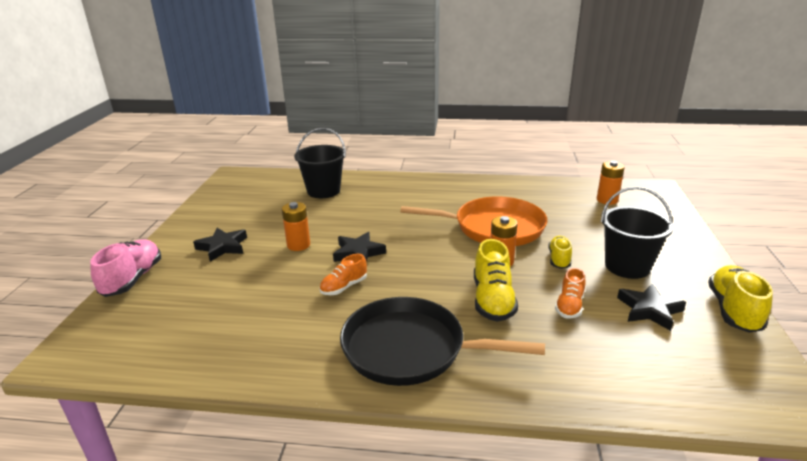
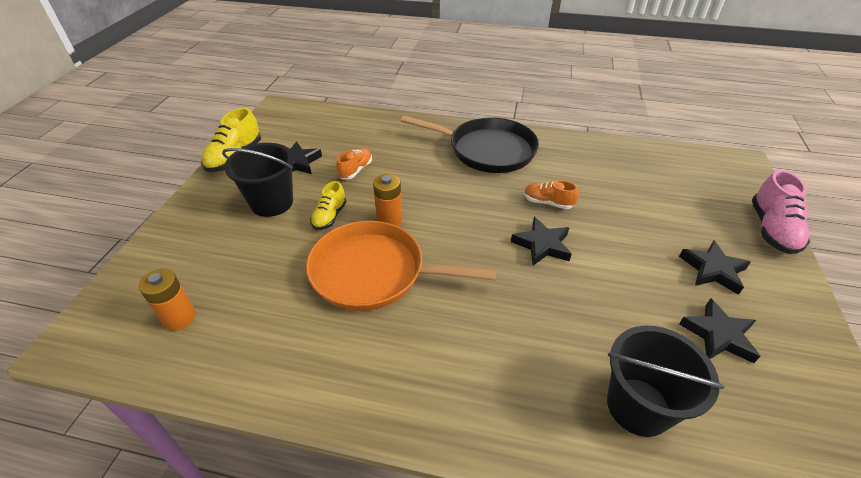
camera: 175 degrees left, 15 degrees up
(254, 216) = (718, 335): none -> black star
(298, 245) = (618, 264): orange battery -> none
(344, 287) = (547, 203): orange shoe -> orange shoe turned 120 degrees counterclockwise
(492, 300) = (415, 180): yellow shoe -> none

